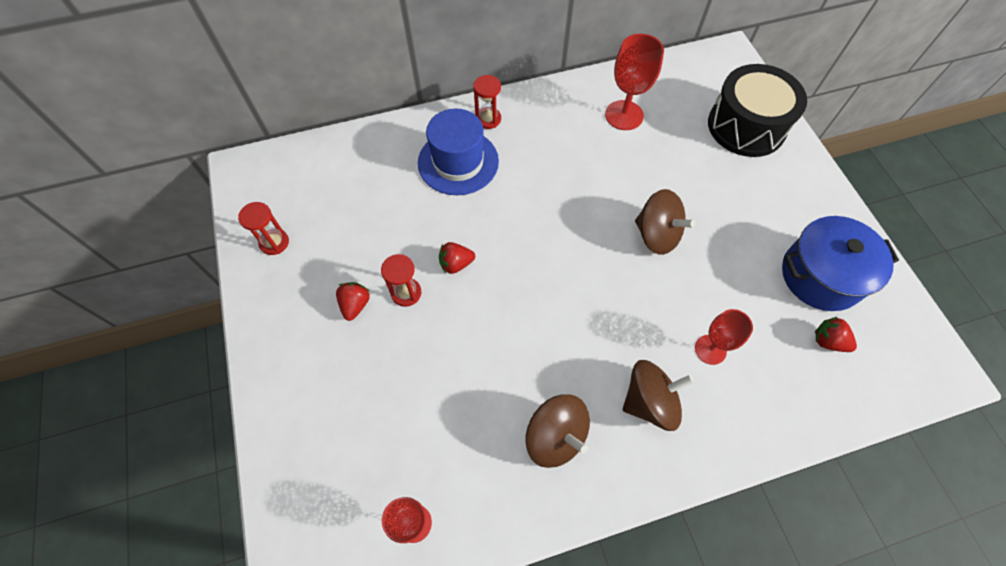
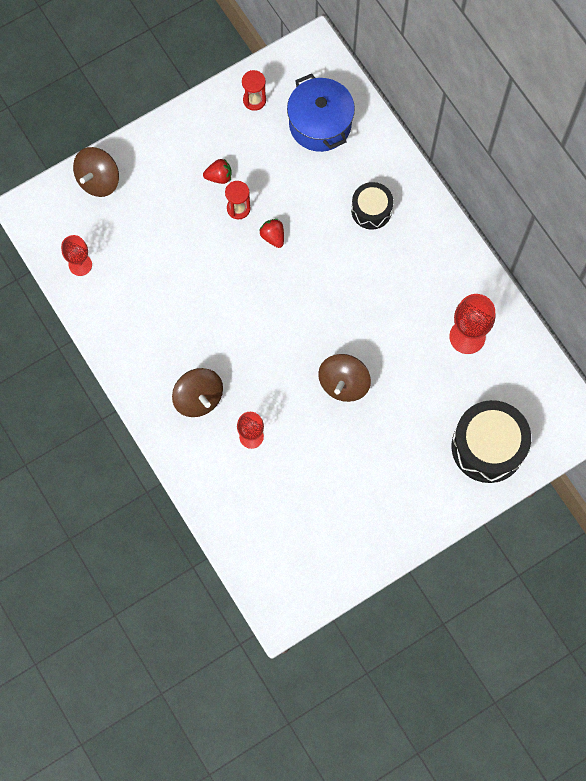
camera: 75 degrees right, 10 degrees up
(458, 162) = (371, 210): blue hat -> black drum
(488, 119) = (426, 222): red hourglass -> none
(555, 436) = (157, 339): brown spinning top -> brown spinning top (98, 180)
(821, 276) = (341, 518): blue pot -> blue pot (320, 124)
(828, 341) = (282, 524): red strawberry -> none

